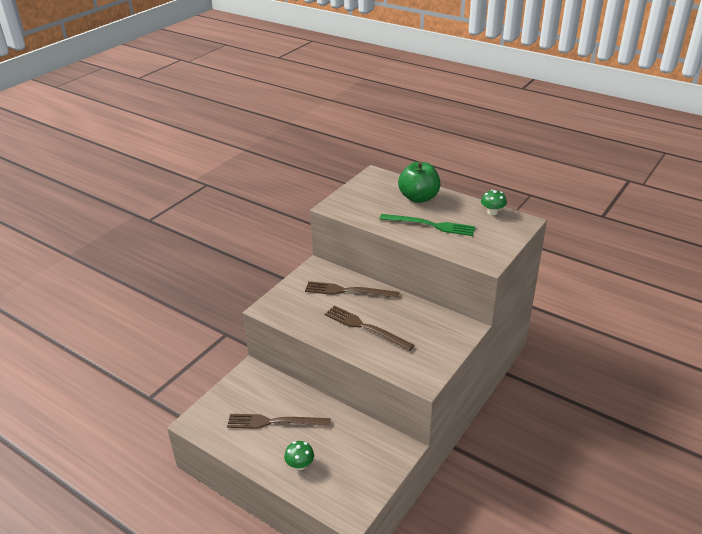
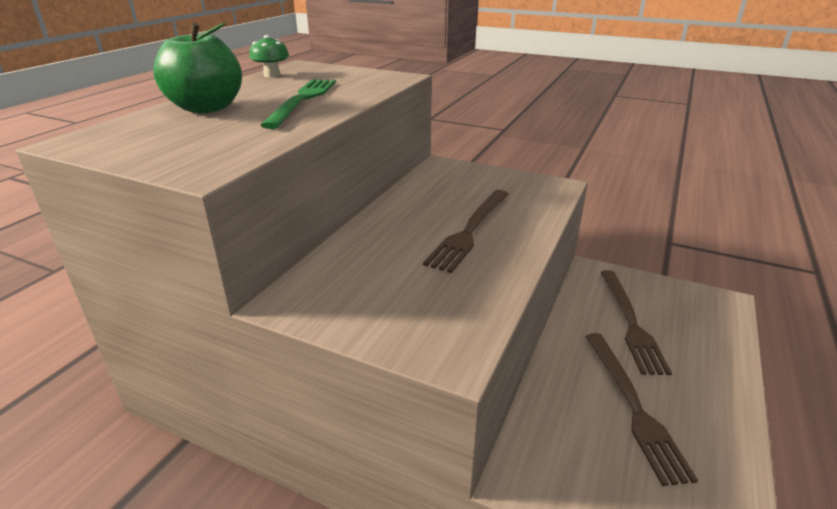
camera: 100 degrees left, 5 degrees down
(300, 465) = (692, 359): green mushroom -> none
(347, 291) = (373, 255): brown fork -> brown fork (630, 323)

